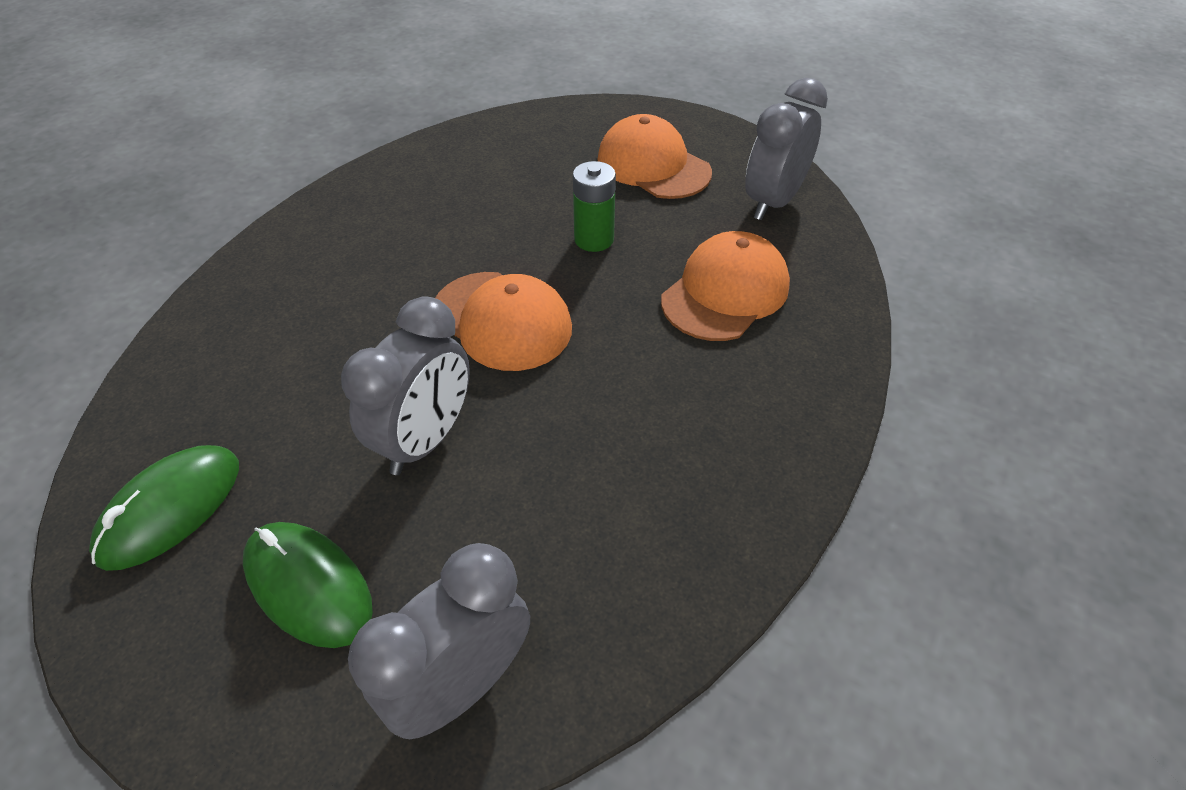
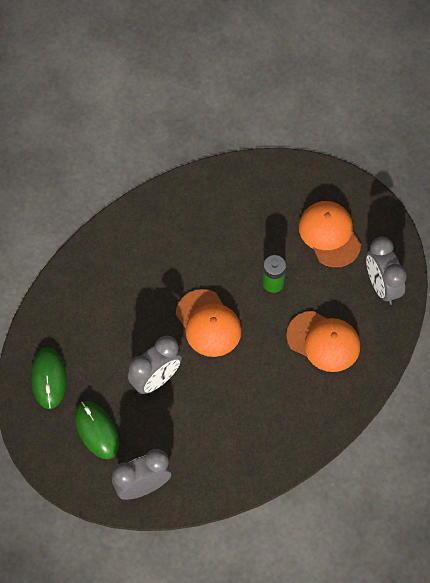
camera: 20 degrees right, 15 degrees up
(170, 509) = (48, 379): green mouse -> green mouse turned 60 degrees counterclockwise
(725, 292) = (323, 341): orange cap -> orange cap turned 60 degrees clockwise
(772, 202) = (382, 286): grey clock -> grey clock turned 75 degrees counterclockwise

